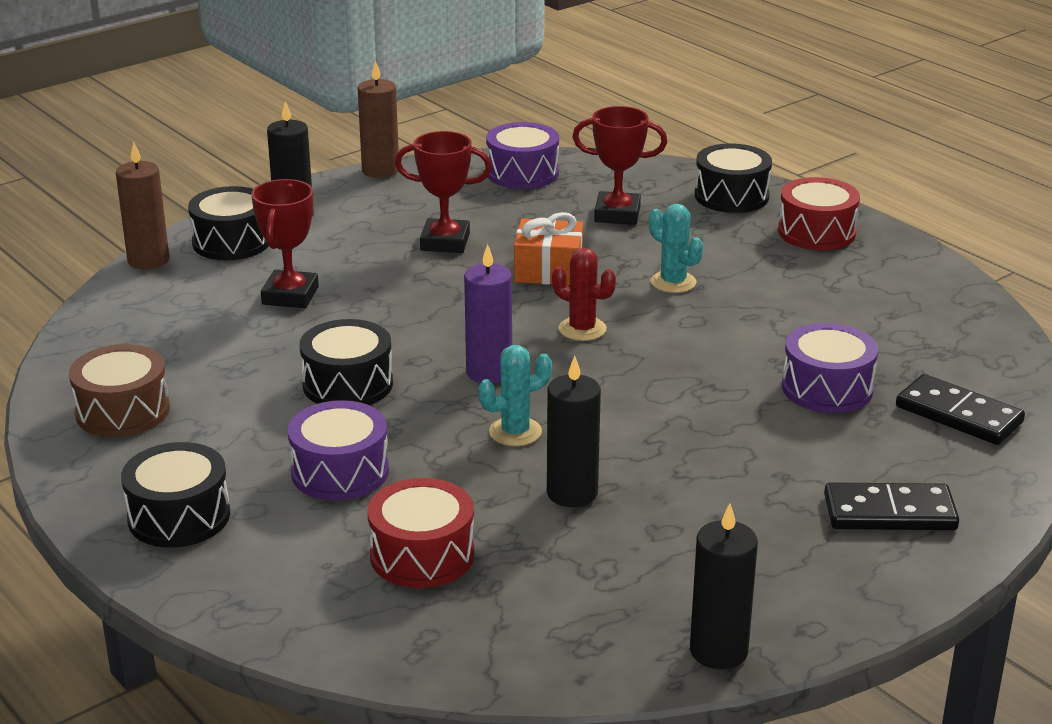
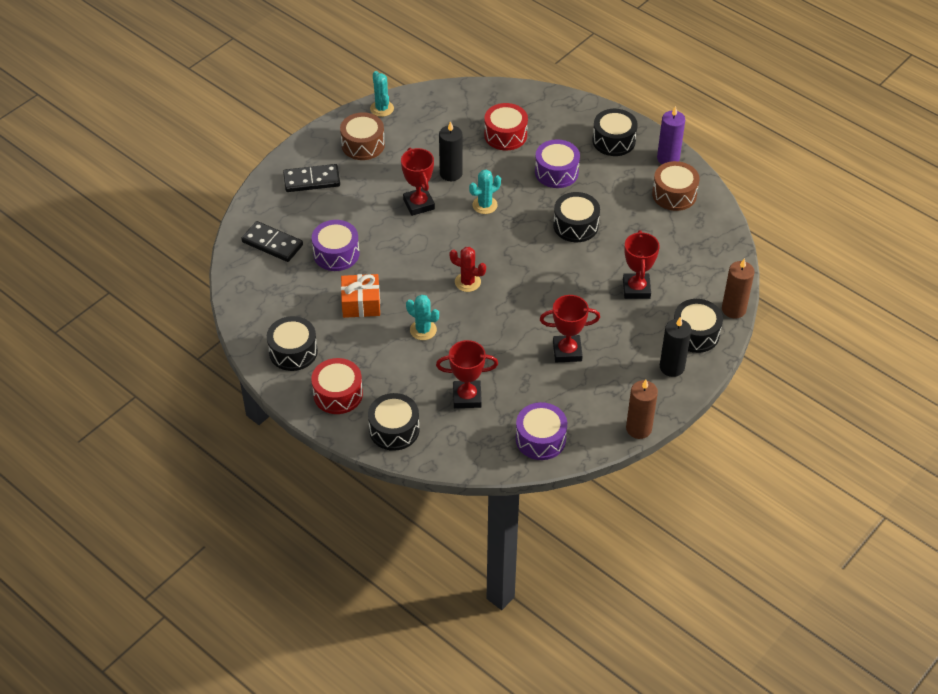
camera: 170 degrees right, 20 degrees up
(489, 372) = (508, 243): purple candle -> purple candle (668, 158)
(548, 270) = (497, 332): orange gift -> orange gift (361, 303)
(653, 447) = (418, 204): none -> red trophy
(718, 651) = (382, 108): black candle -> turquoise cactus
(770, 572) = (363, 145): none -> brown drum
(894, 278) = (293, 351): none -> black drum

